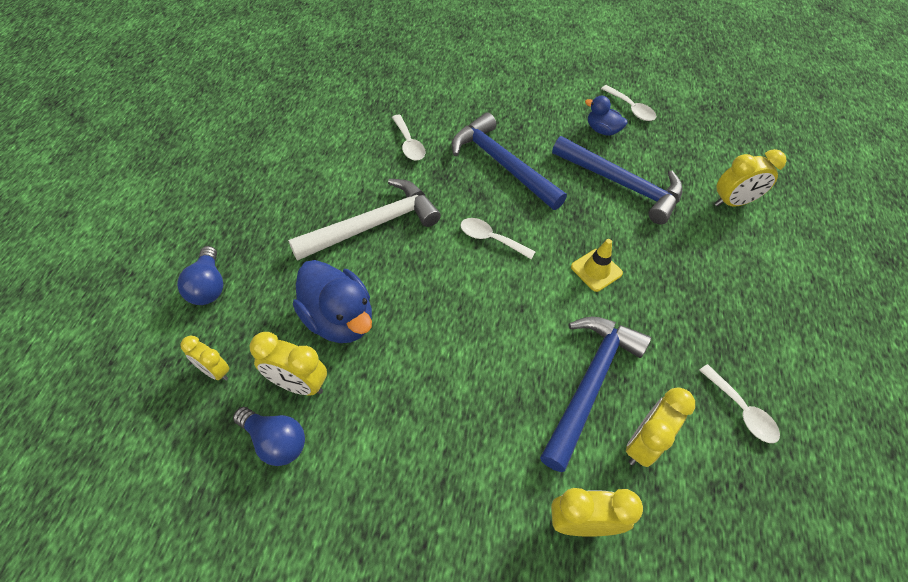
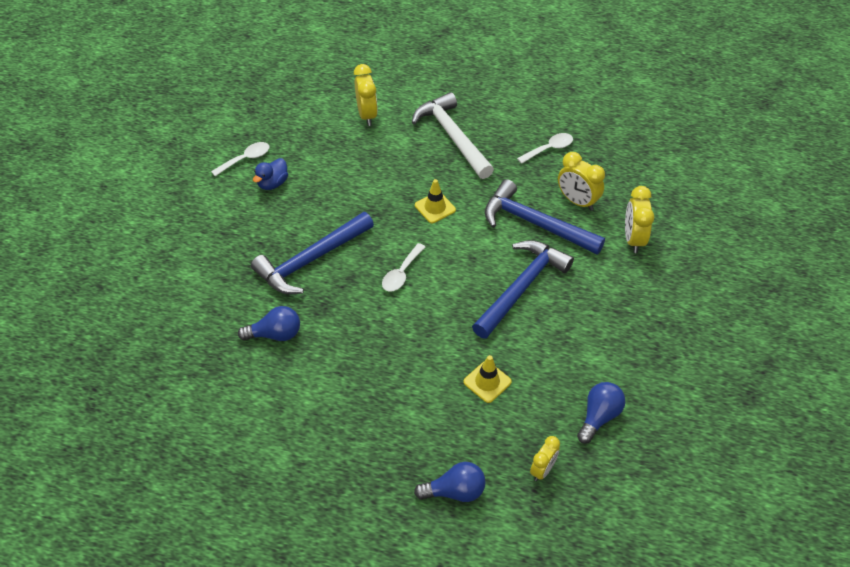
camera: 85 degrees left, 5 degrees down
(298, 384) = (549, 406): yellow clock -> none
(339, 319) = (487, 382): blue duck -> yellow traffic cone
(373, 225) = (383, 361): white hammer -> white hammer (452, 136)
(408, 144) = (275, 334): white spoon -> blue light bulb
(622, 184) = (343, 179): blue hammer -> blue hammer (522, 287)

